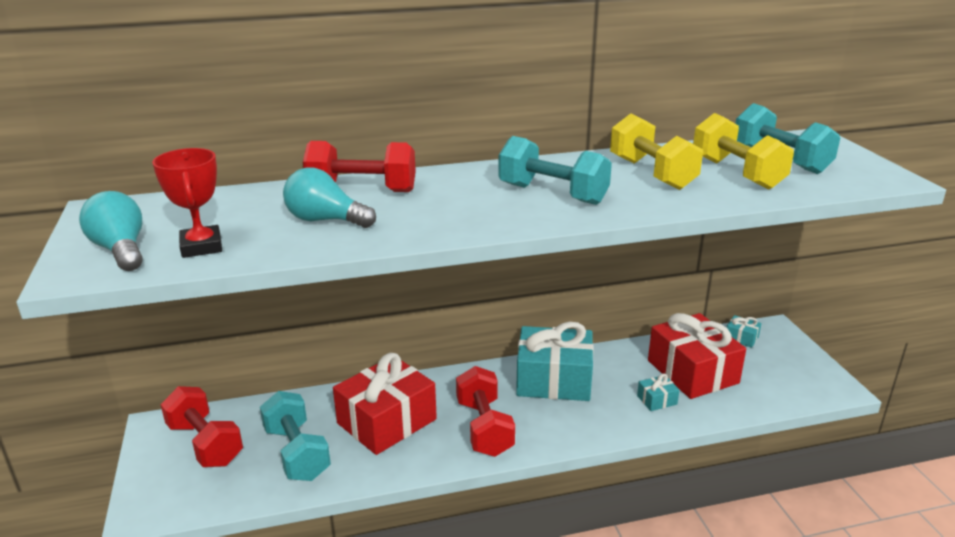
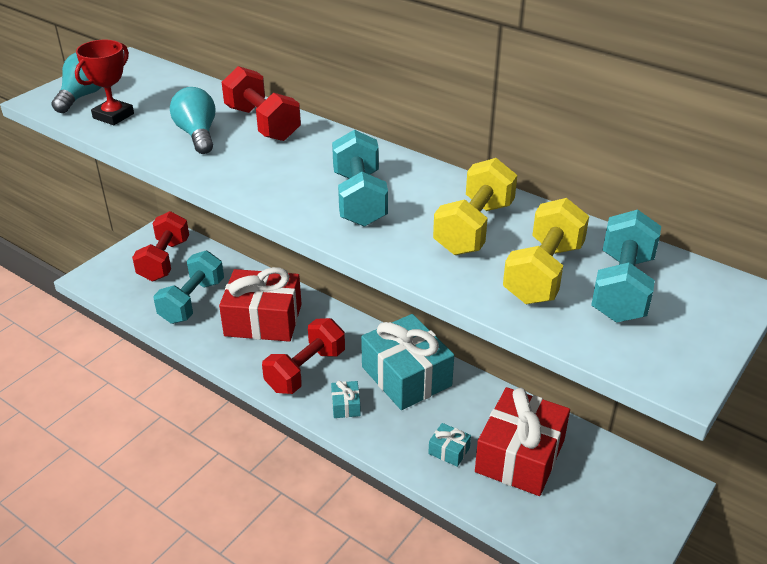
camera: 50 degrees right, 10 degrees up
(741, 338) = (622, 467): turquoise gift -> turquoise gift (345, 406)

